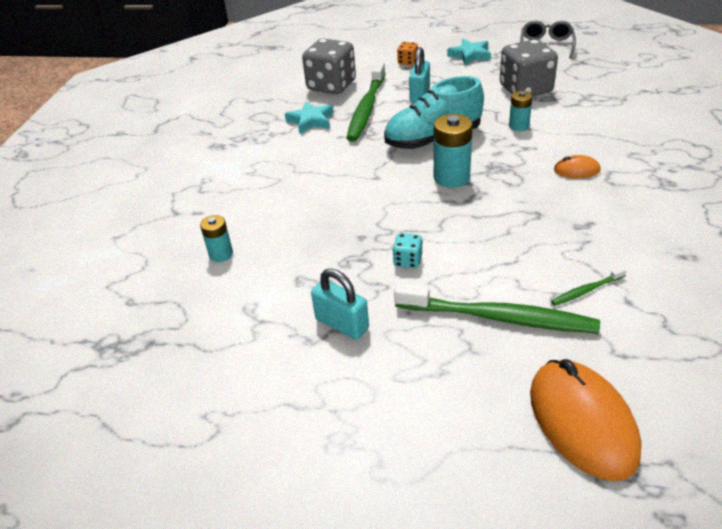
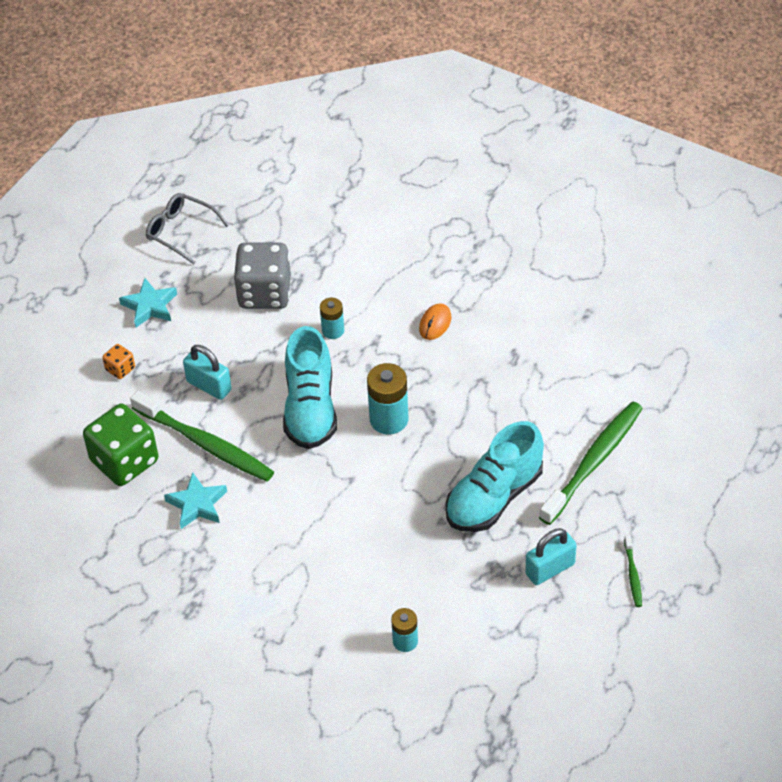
camera: 70 degrees left, 10 degrees up
(331, 85) = (124, 461): grey dice -> green dice
(408, 260) = (494, 497): turquoise dice -> turquoise shoe
(582, 422) = (711, 458): orange mouse -> none
(586, 290) = (592, 394): green toothbrush -> green toothbrush (633, 574)

